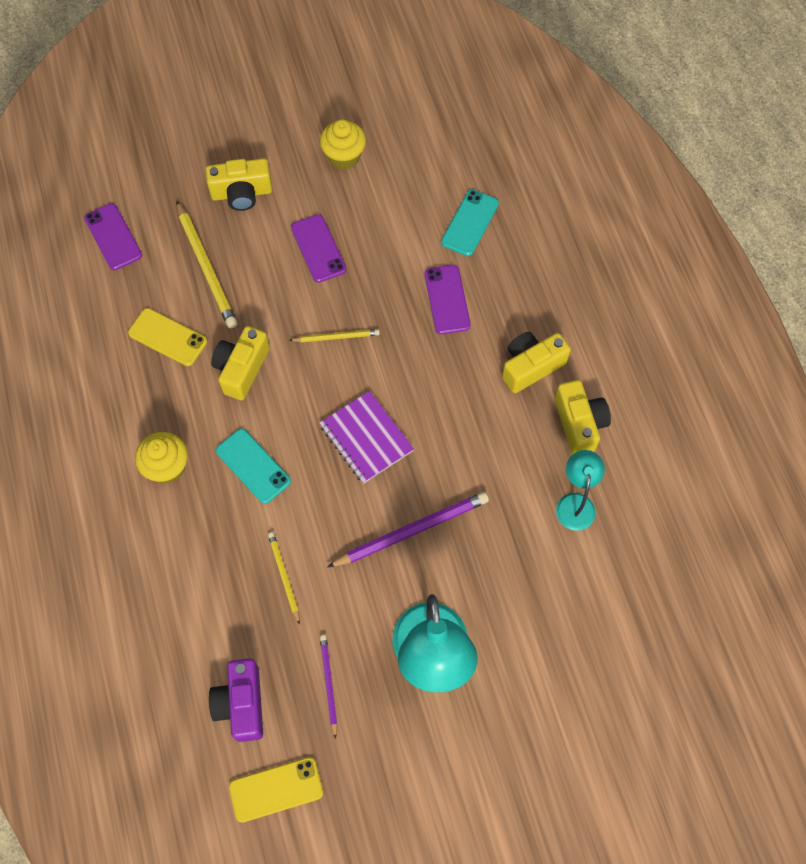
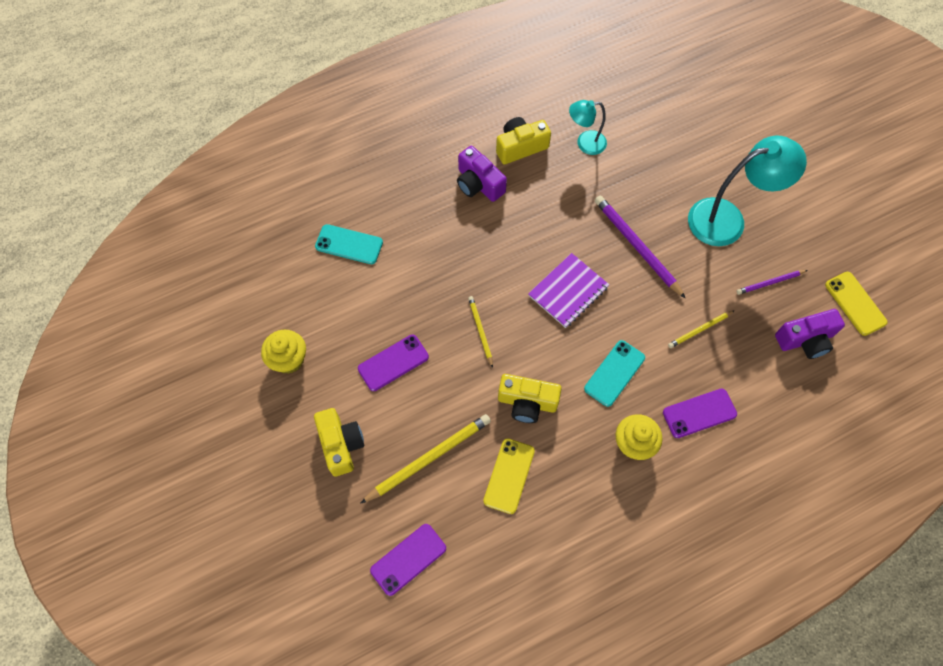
camera: 100 degrees left, 0 degrees up
(447, 299) = (428, 251): purple phone -> purple phone (699, 413)
(531, 366) = (478, 184): yellow camera -> purple camera

